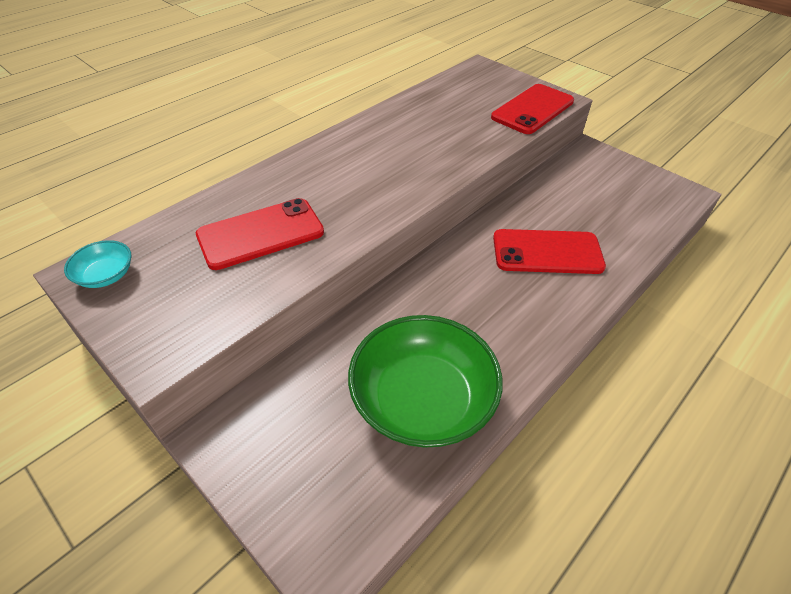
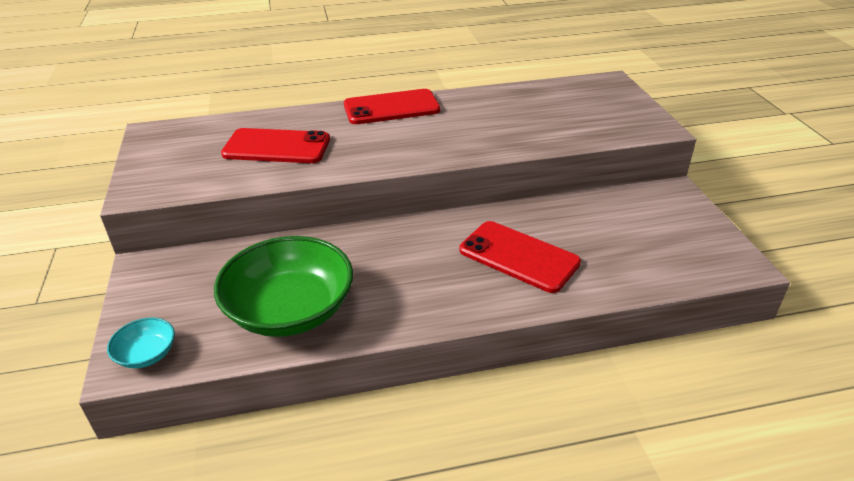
camera: 35 degrees right, 10 degrees down
(106, 275) = (161, 138): turquoise bowl -> turquoise bowl (146, 354)
(532, 109) = (615, 129): red phone -> red phone (391, 108)

